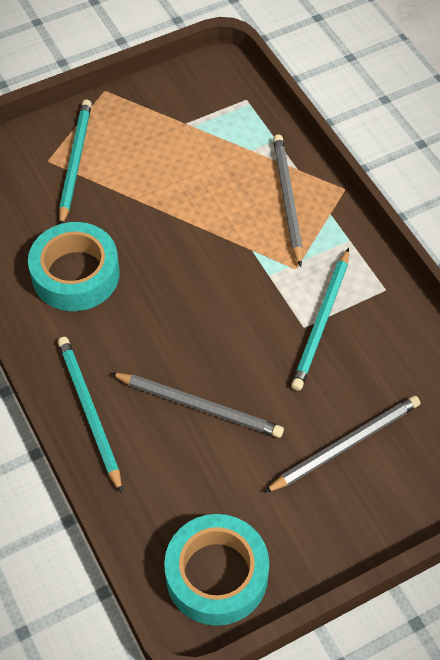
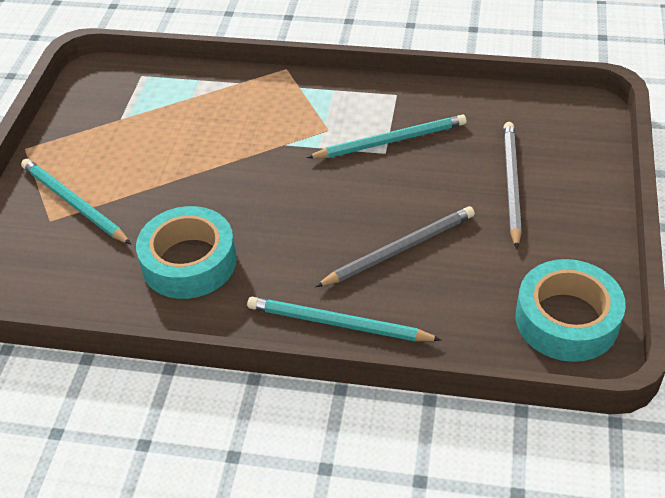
camera: 50 degrees left, 10 degrees down
(287, 199) = (260, 102): grey pencil -> none
(321, 322) = (391, 141): turquoise pencil -> turquoise pencil turned 75 degrees counterclockwise

